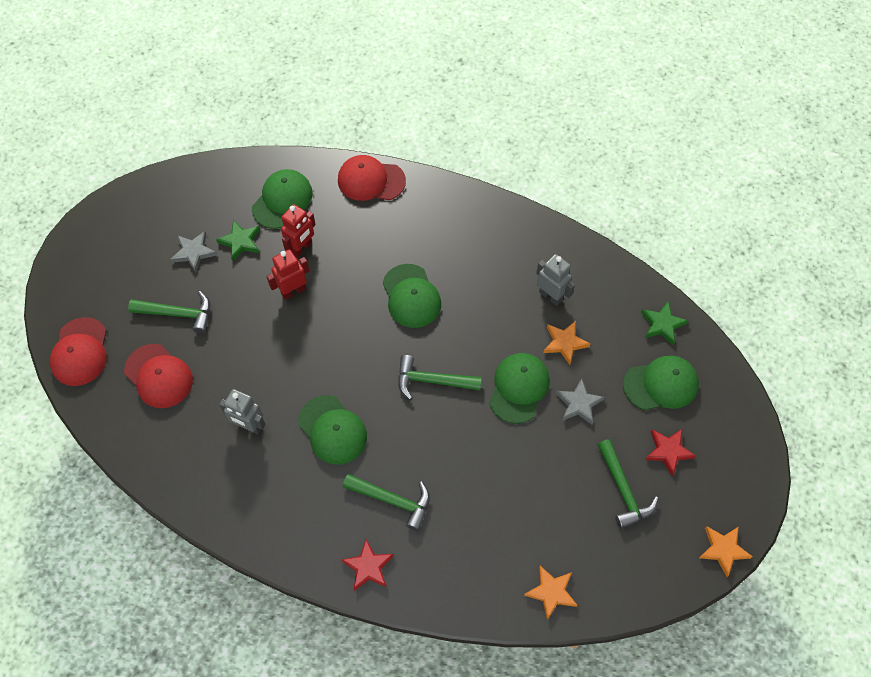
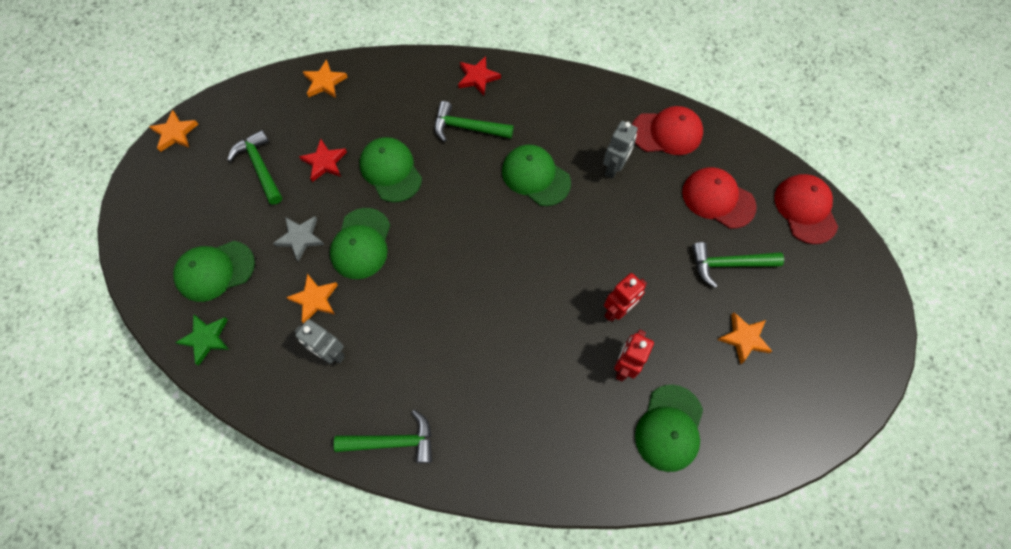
camera: 170 degrees right, 5 degrees up
(193, 252) = (744, 338): grey star -> orange star
(240, 242) = (697, 361): green star -> none
(249, 426) = (614, 168): grey robot -> grey robot turned 105 degrees clockwise
(371, 180) = (568, 479): red cap -> red cap (666, 132)
(411, 296) = (487, 326): green cap -> green cap (391, 171)
(432, 381) = (449, 237): green hammer -> green hammer (393, 441)
(668, 451) = (214, 207): red star -> red star (324, 162)

